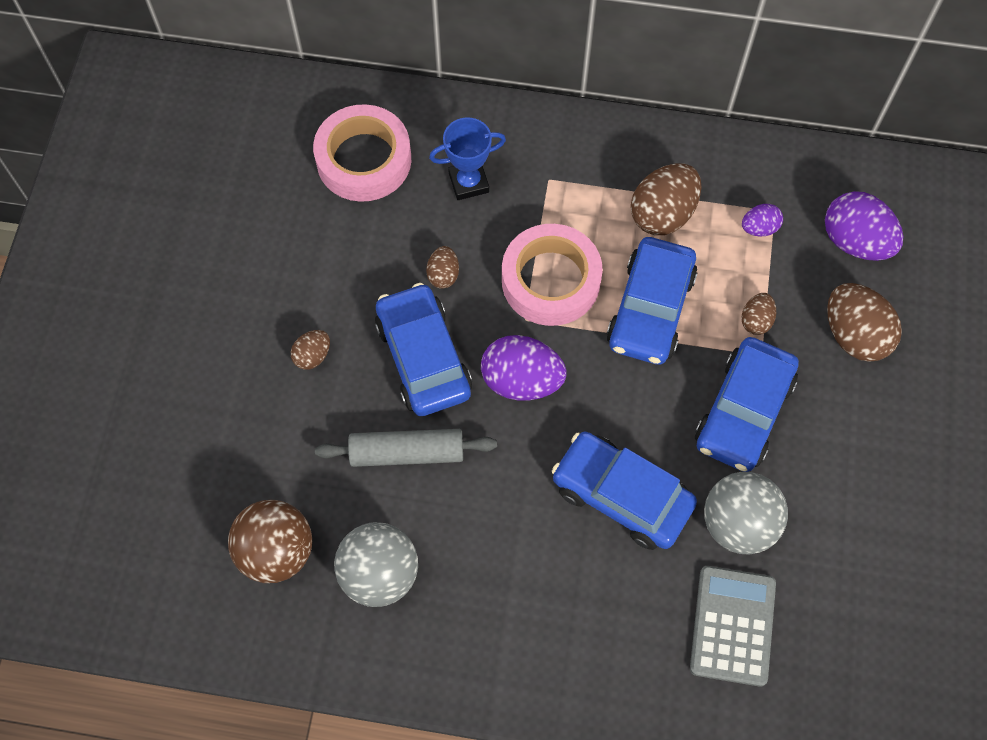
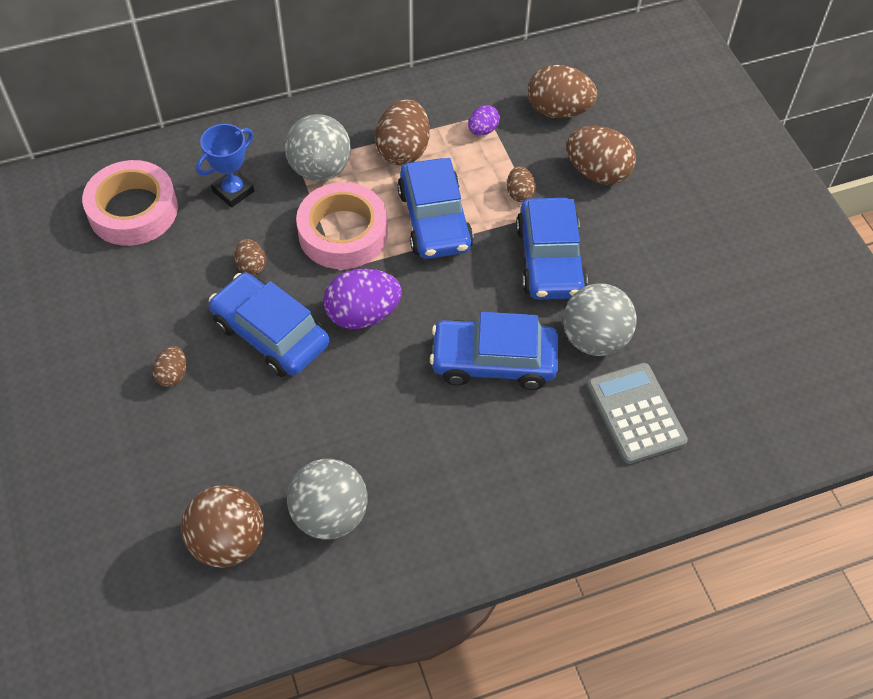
camera: 30 degrees left, 10 degrees down
(407, 453) = (299, 411): grey rolling pin -> none
(566, 197) = (320, 169): none -> grey ball
(855, 241) = (558, 110): purple egg -> brown egg

